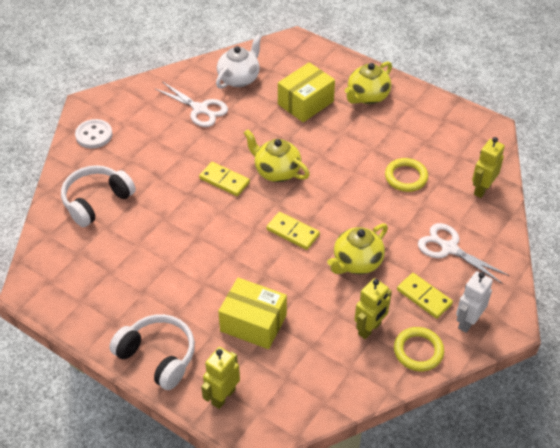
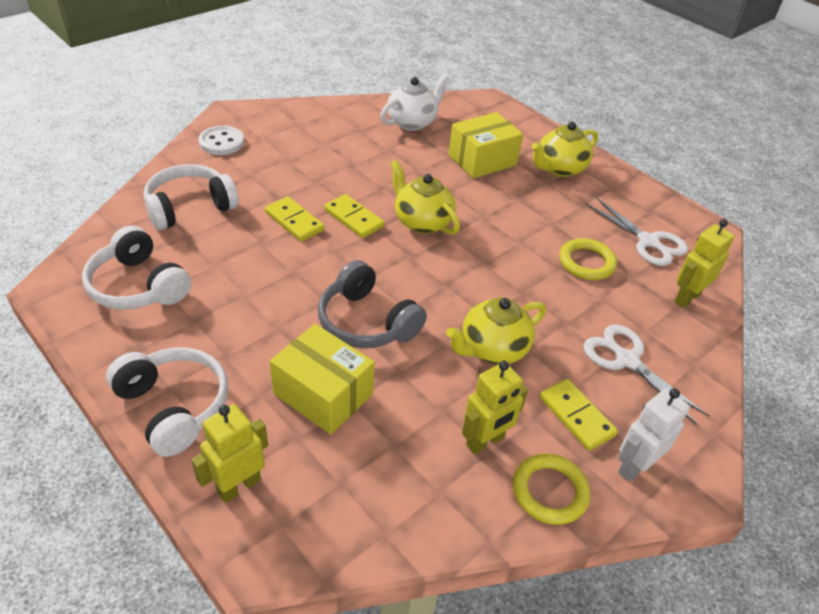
camera: 10 degrees right, 5 degrees down
(90, 275) = (138, 286): none -> white headphones
(200, 109) = (355, 142): white scissors -> white scissors (648, 242)
(264, 263) = (367, 322): none -> grey headphones
(293, 232) = (418, 293): yellow domino -> yellow domino (294, 221)

